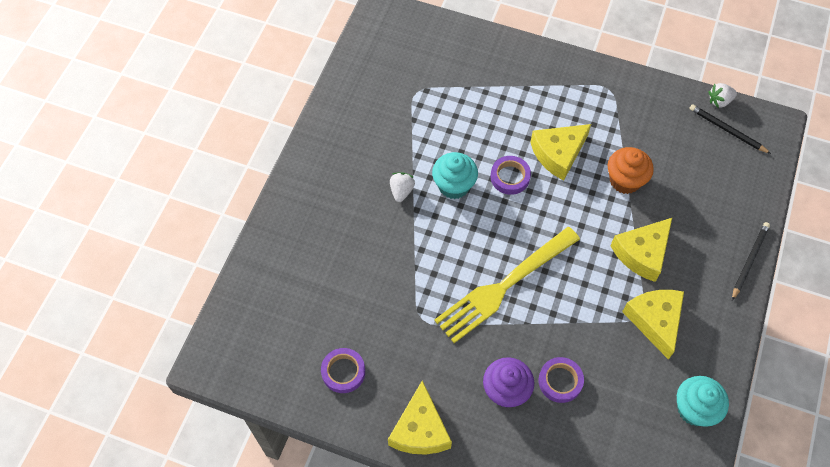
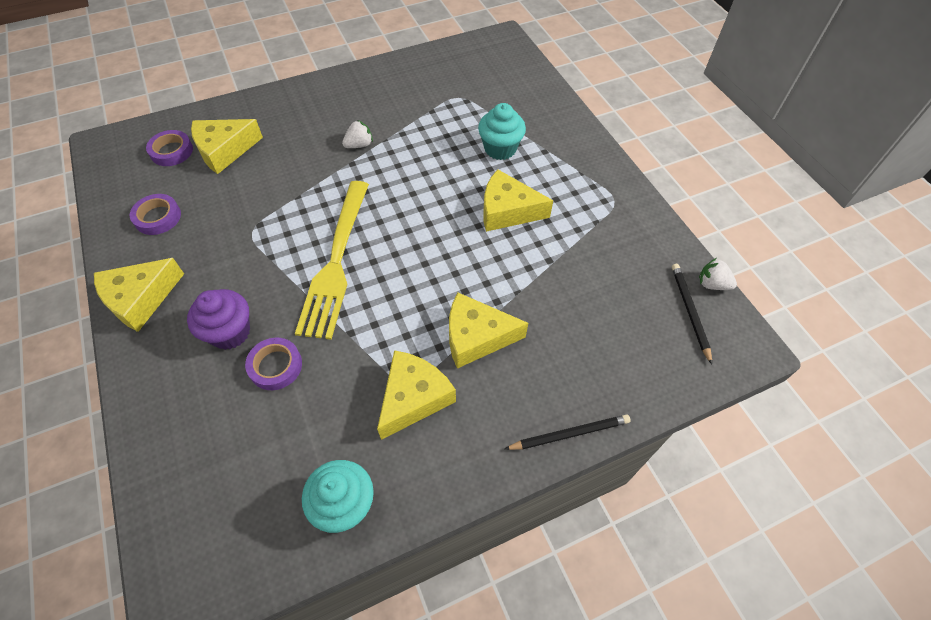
camera: 45 degrees right, 5 degrees down
(312, 282) = (224, 150): none -> yellow cheese
(454, 185) = (399, 169): turquoise cupcake -> turquoise cupcake (500, 149)
(504, 286) = (336, 262): yellow fork -> yellow fork turned 90 degrees counterclockwise
(510, 177) = (447, 196): purple tape -> purple tape (171, 151)
(625, 180) = (537, 272): orange cupcake -> none

